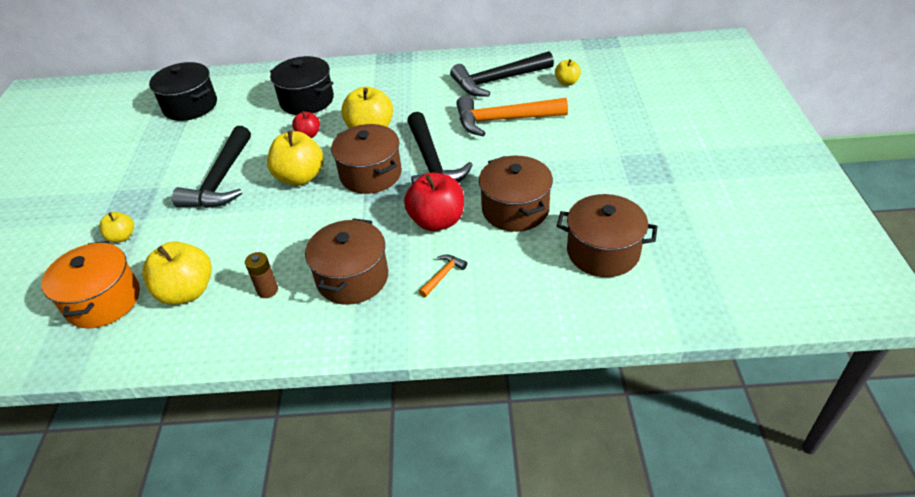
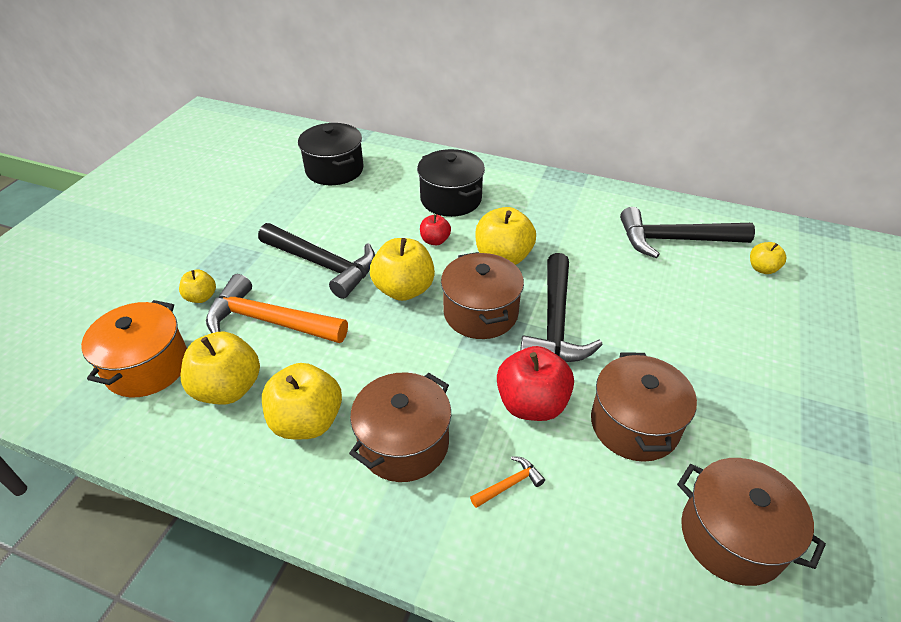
camera: 20 degrees right, 0 degrees up
(221, 180) = (323, 265): black hammer -> black hammer turned 90 degrees counterclockwise
(267, 290) = (307, 421): brown battery -> yellow apple
(503, 120) = (663, 294): orange hammer -> orange hammer (269, 321)

